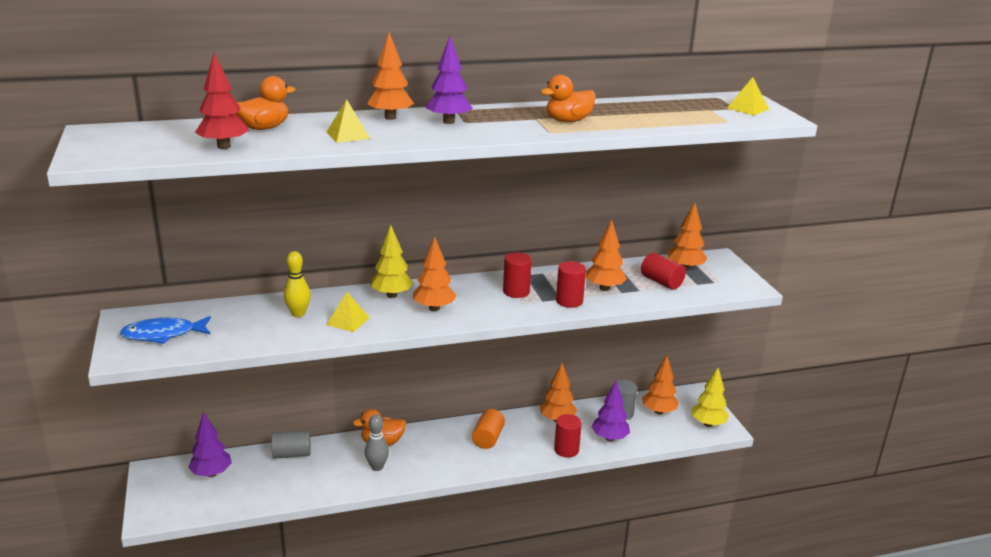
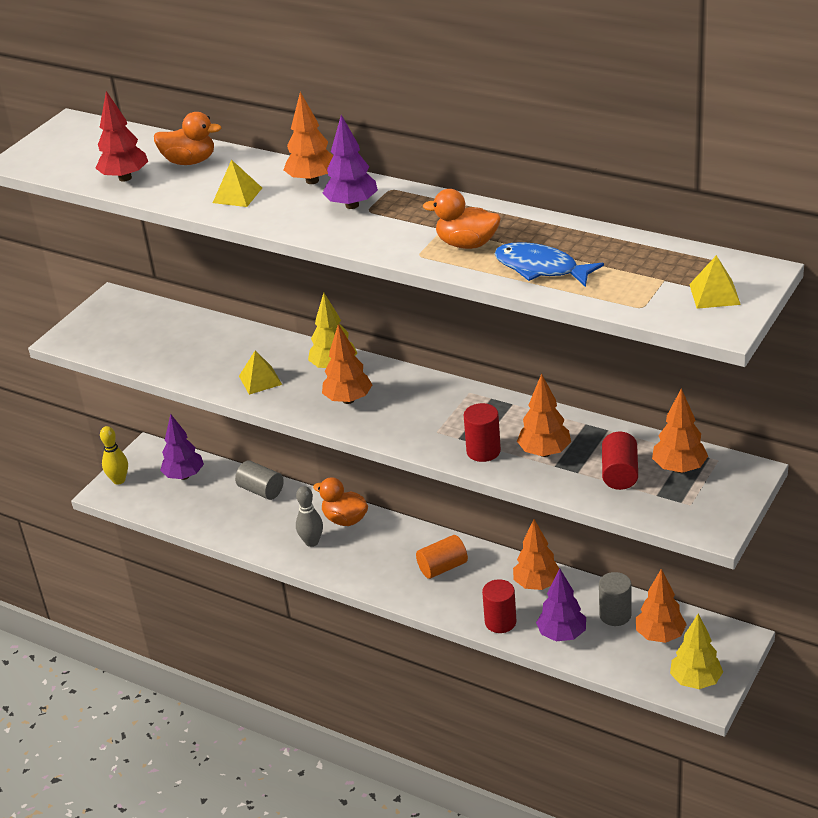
camera: 50 degrees right, 10 degrees up
(163, 335) = (115, 329): blue fish -> blue fish (541, 268)
(298, 314) = (233, 353): yellow bowling pin -> yellow bowling pin (119, 480)
(516, 292) = (450, 415): red cylinder -> none

